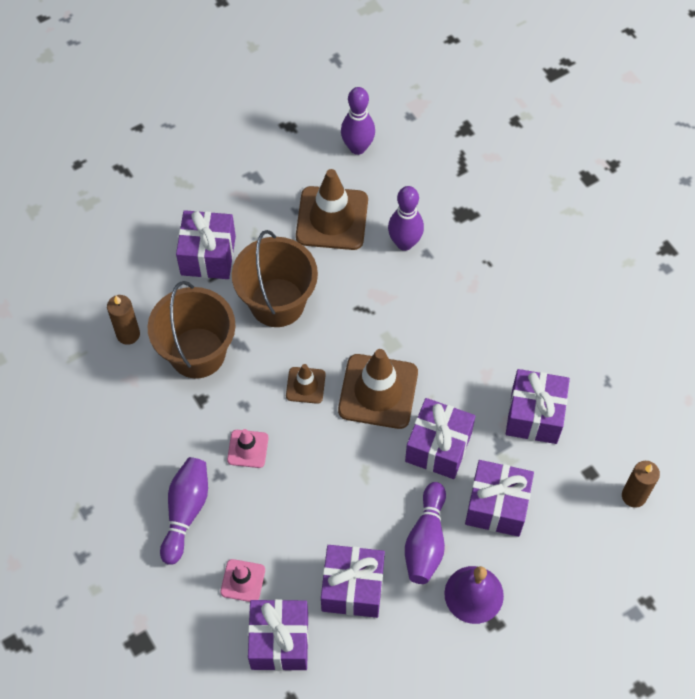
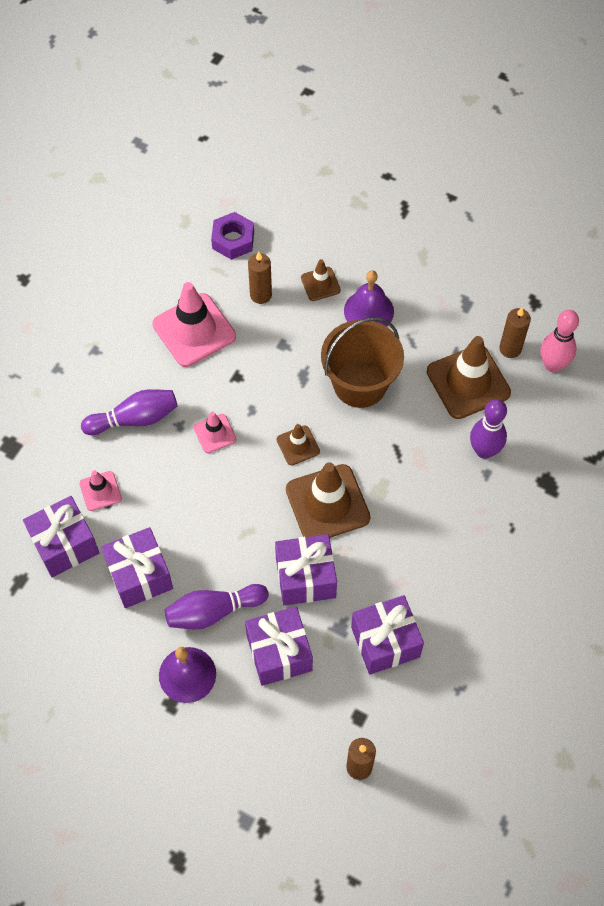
camera: 60 degrees right, 0 degrees up
(51, 326) = (233, 240): none -> purple nut
(125, 411) = (194, 330): none -> pink traffic cone
(152, 279) = (320, 284): none -> brown traffic cone
(197, 353) = (276, 351): brown bucket -> none
(208, 255) = (368, 311): purple gift -> purple bell
(321, 169) = (510, 349): none -> brown candle
(357, 147) = (553, 365): purple bowling pin -> pink bowling pin

